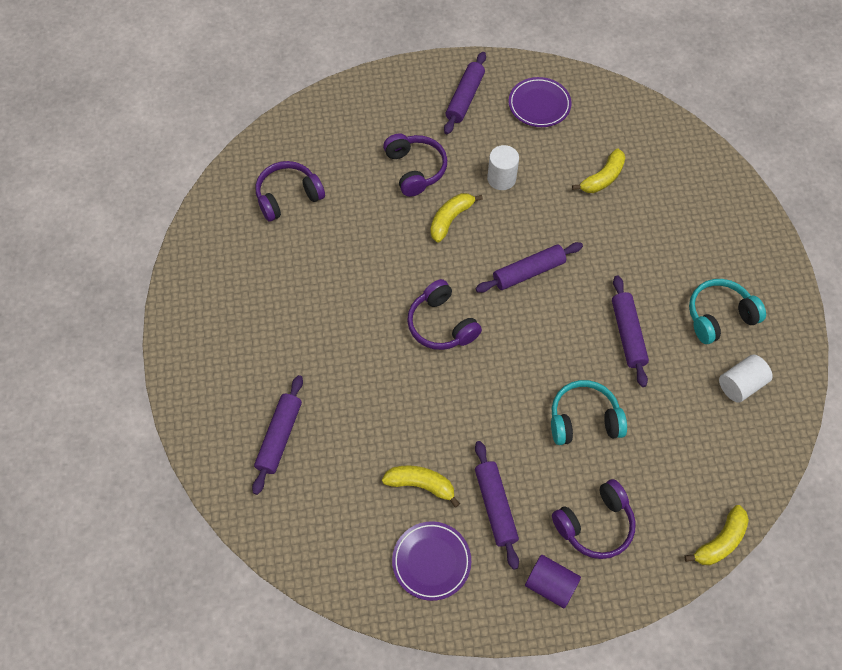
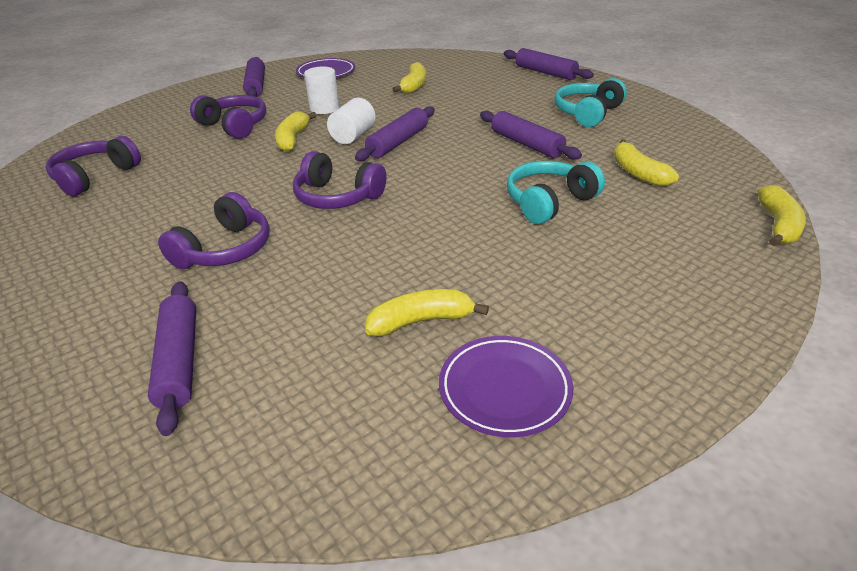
camera: 30 degrees left, 25 degrees down
(495, 506) = (531, 300): purple rolling pin -> purple rolling pin (545, 72)
(550, 585) = (672, 337): purple cylinder -> none
(595, 525) = (652, 266): purple headphones -> purple headphones (225, 249)
(680, 424) = (638, 173): none -> yellow banana
(740, 384) = (653, 137): white cylinder -> white cylinder (353, 136)

